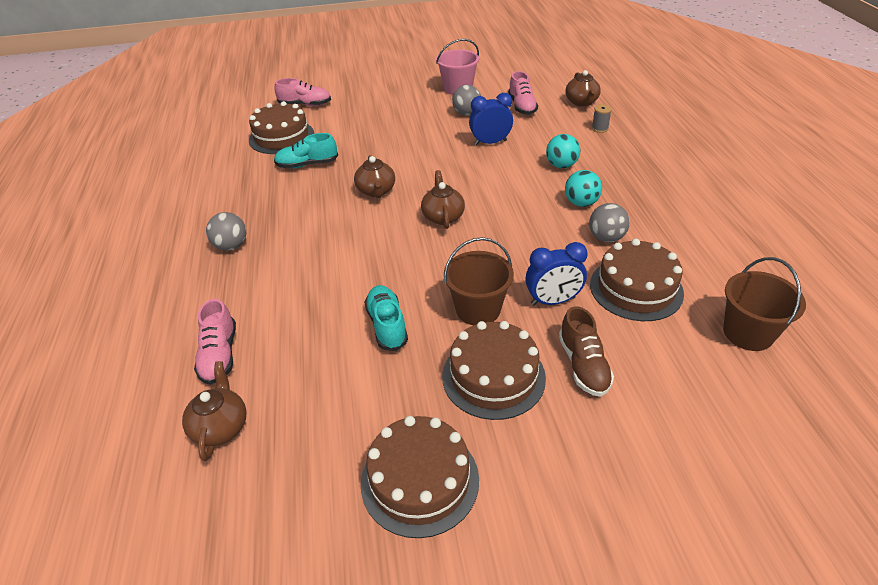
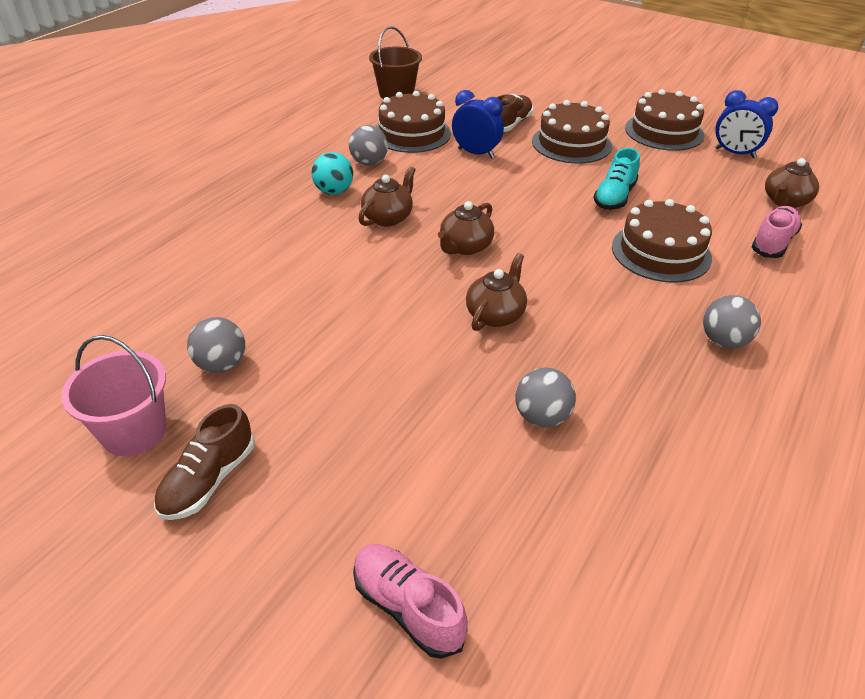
camera: 140 degrees left, 0 degrees up
(281, 137) = (532, 521): brown cake -> brown cake (661, 252)
(307, 164) = (542, 417): turquoise shoe -> grey ball
(410, 93) = (208, 480): none -> brown shoe
(478, 309) = (534, 173): brown bucket -> none
(490, 142) = (283, 298): blue clock -> blue clock (735, 153)
(522, 106) = (146, 327): pink shoe -> none
(561, 165) = (277, 229): turquoise ball -> none
(581, 102) = (84, 285): brown teapot -> brown teapot (388, 217)
(600, 128) = (156, 241): grey spool -> none

